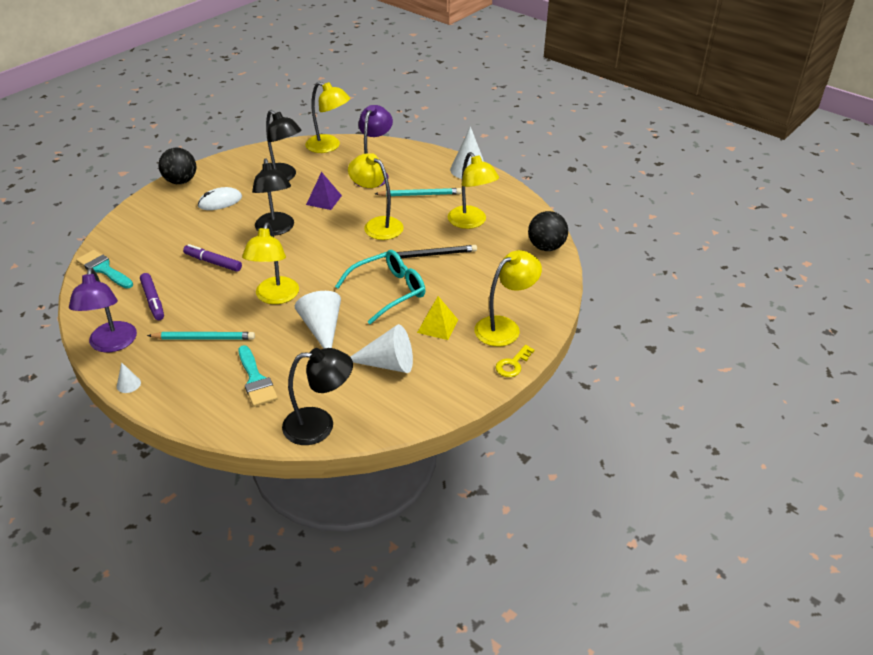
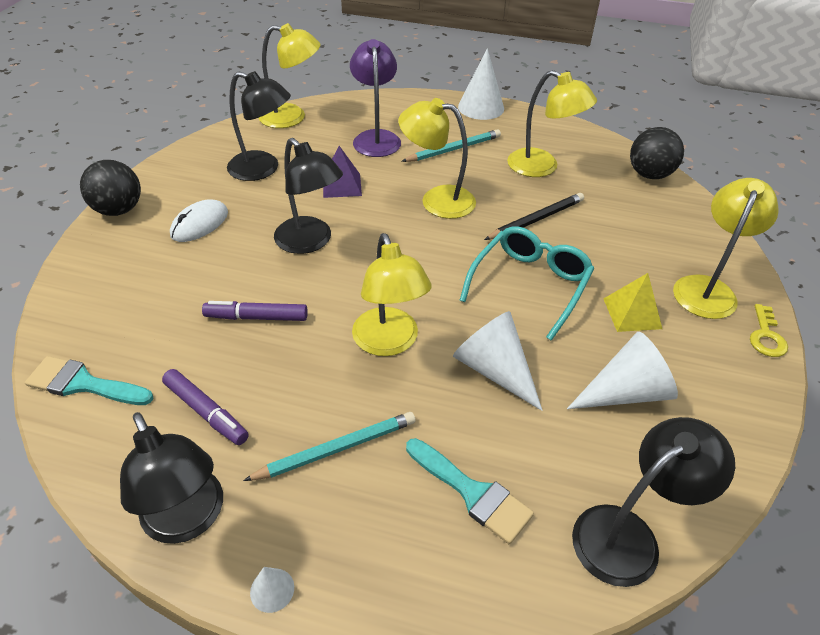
camera: 25 degrees left, 5 degrees up
(112, 344) = (188, 520): purple lamp -> black lamp

